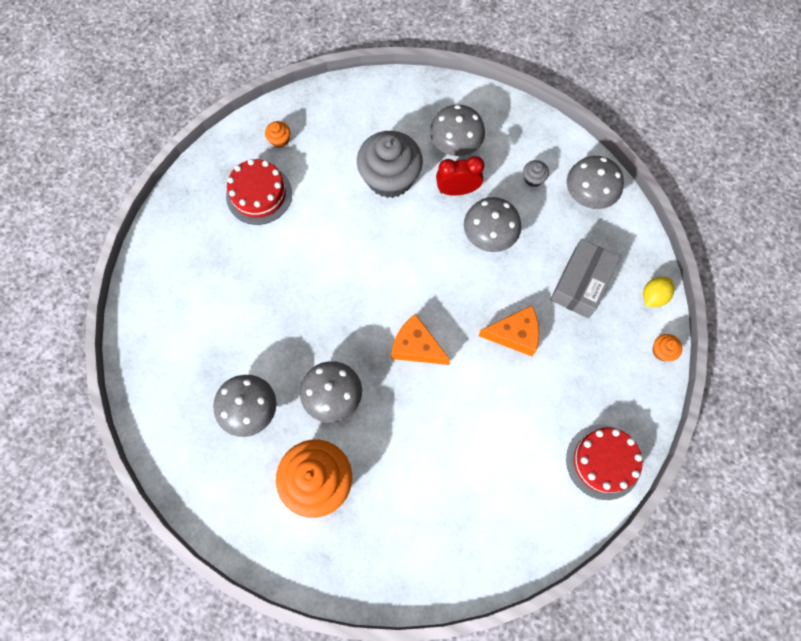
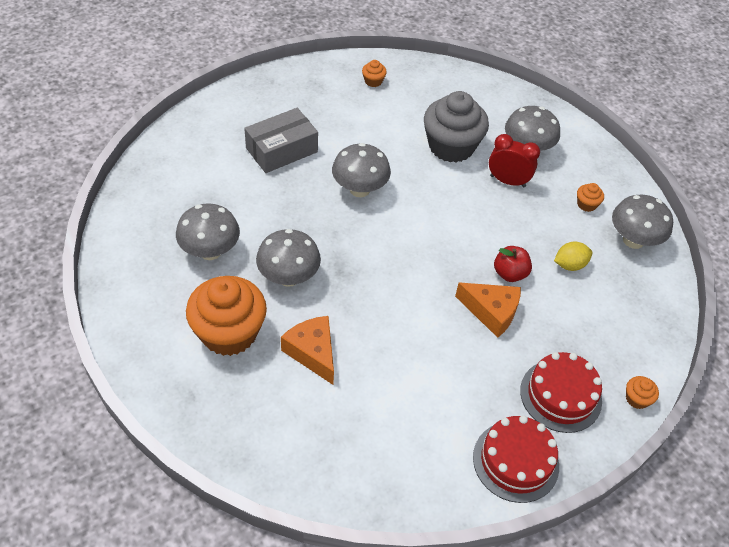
camera: 25 degrees right, 20 degrees down
(259, 194) = (329, 109): red cake -> red cake (560, 395)
(416, 346) = (391, 276): orange cheese -> orange cheese (312, 352)
(489, 236) = (515, 227): grey mushroom -> grey mushroom (359, 189)
(509, 287) = (510, 273): none -> red apple
(533, 179) = (586, 204): grey cupcake -> orange cupcake
(581, 283) = (584, 304): grey box -> grey box (281, 150)
(653, 296) = (654, 349): yellow lemon -> yellow lemon (569, 265)

